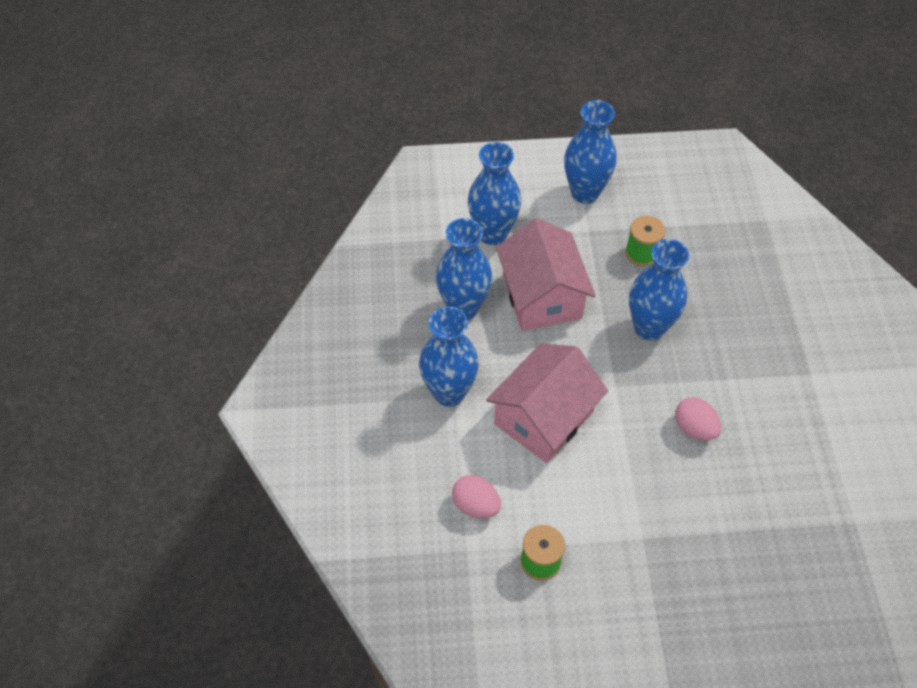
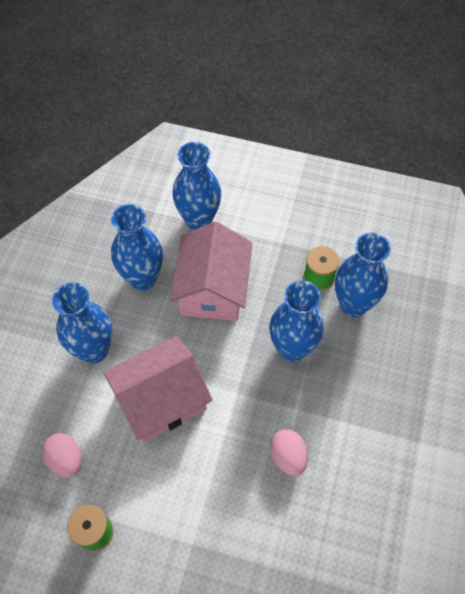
camera: 20 degrees right, 5 degrees up
(585, 193) = (295, 207): blue vase -> blue vase (353, 304)

